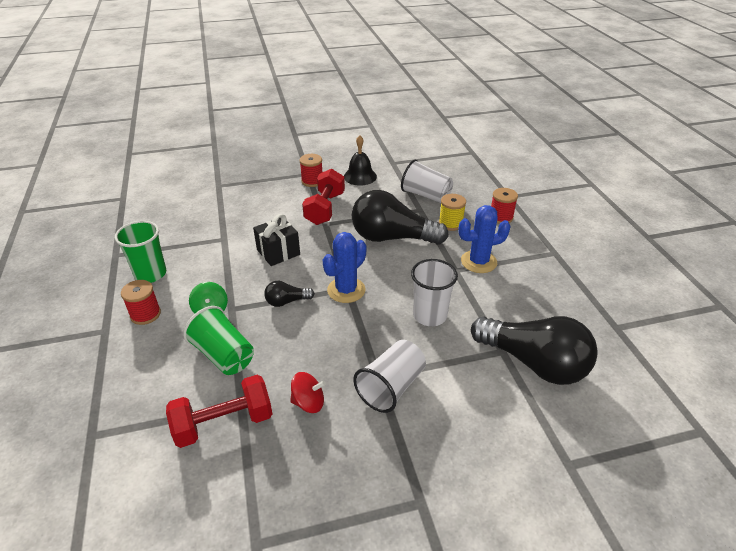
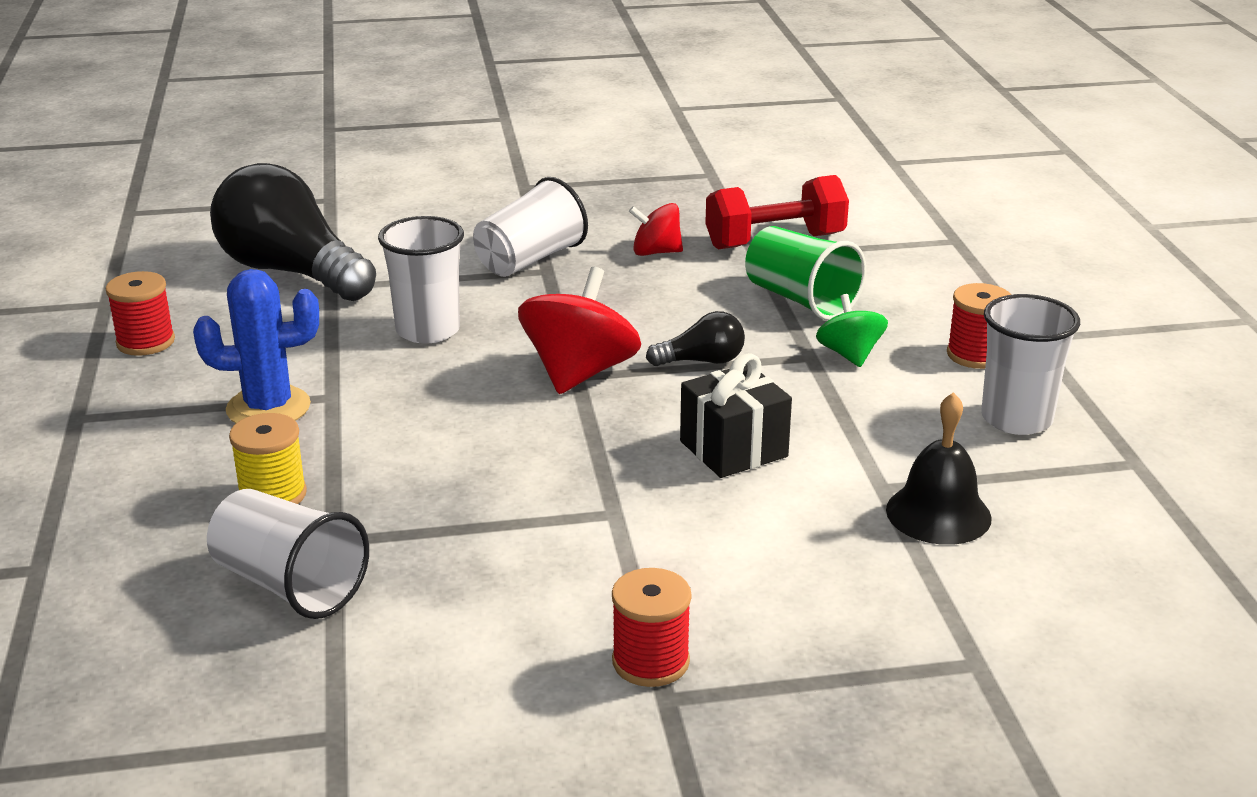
camera: 175 degrees left, 10 degrees down
(150, 274) = (1016, 419): green cup -> white cup
(325, 209) = (612, 557): red dumbbell -> none
(346, 290) = (579, 373): blue cactus -> red spinning top
(360, 176) = (479, 674): black bell -> black bell (938, 513)
(392, 238) = (445, 468): black light bulb -> none
(501, 217) = (123, 505): red spool -> red spool (145, 342)

